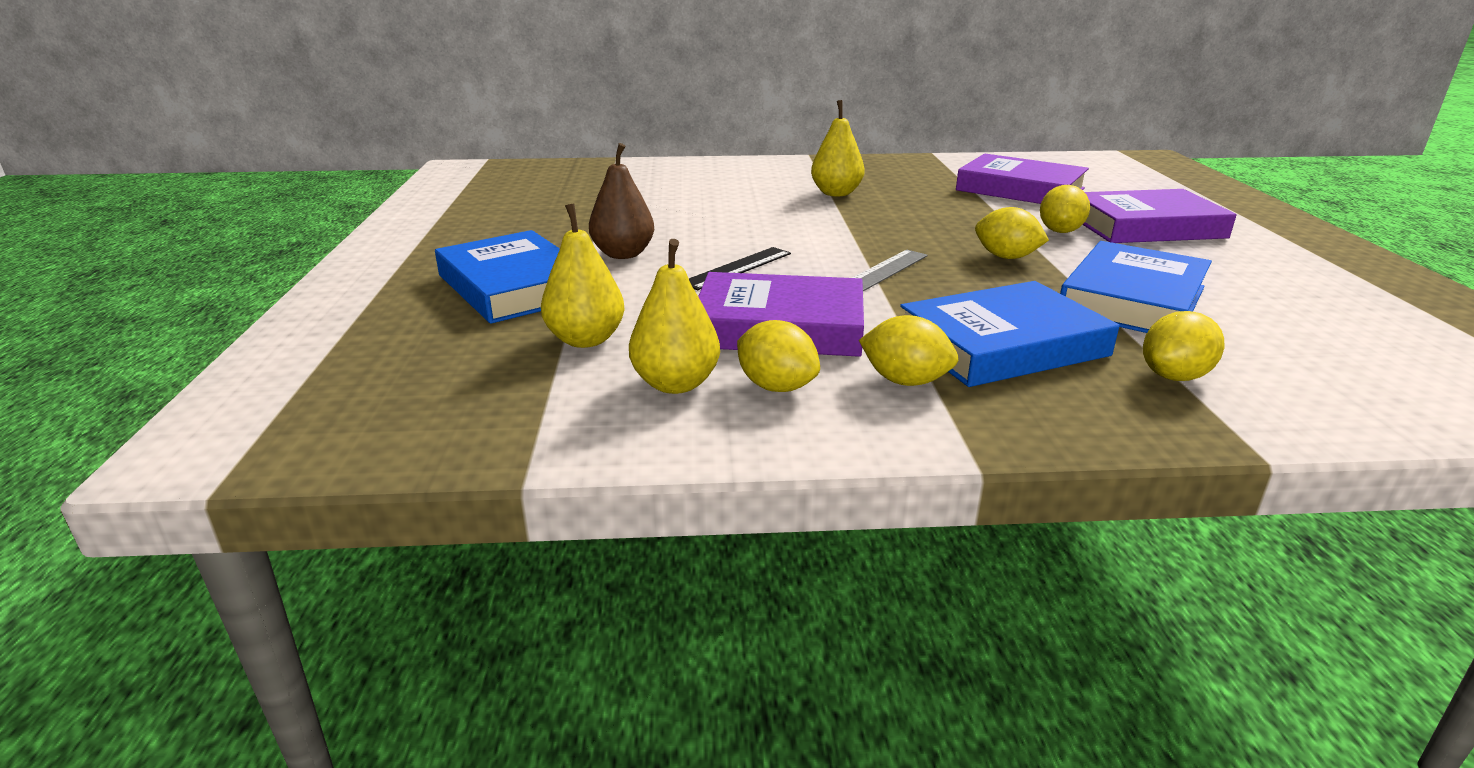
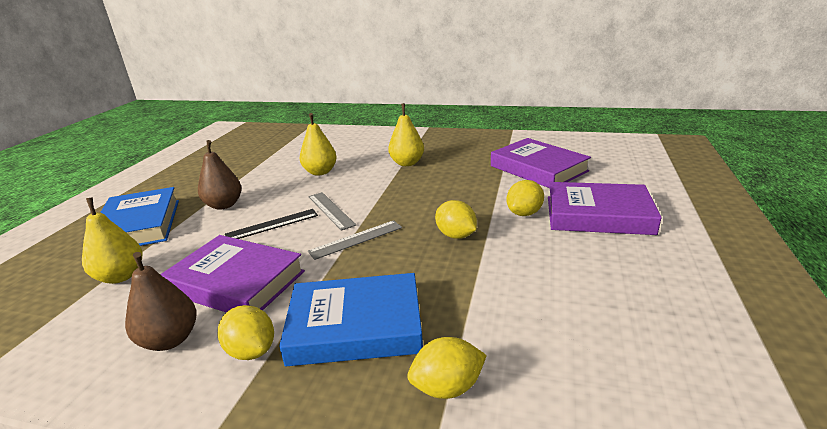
camera: 20 degrees right, 0 degrees up
(675, 384) = (120, 325): yellow pear -> yellow pear (320, 172)
(776, 387) = (170, 340): yellow lemon -> brown pear
(800, 247) = (330, 210): none -> grey ruler
(1132, 300) = (504, 293): blue book -> none

